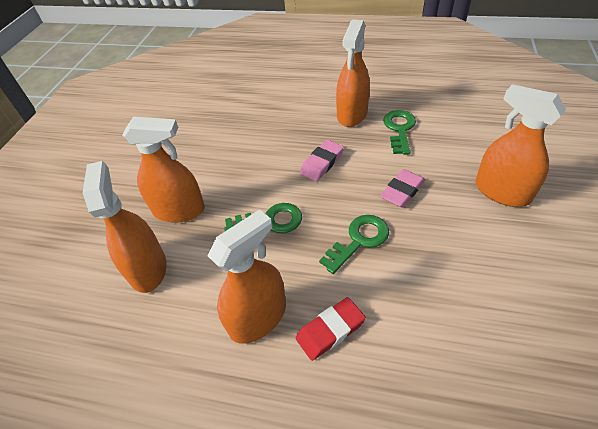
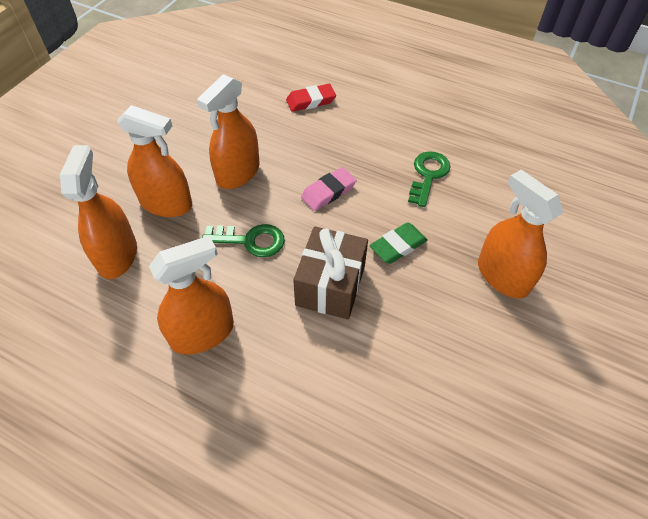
camera: 10 degrees right, 5 degrees up
(330, 330) = (264, 365): red eraser -> red eraser (311, 101)
(352, 114) = (384, 143): orange spray bottle -> orange spray bottle (238, 173)
(359, 240) = (330, 285): green key -> brown gift
(402, 191) = (398, 246): pink eraser -> green eraser

